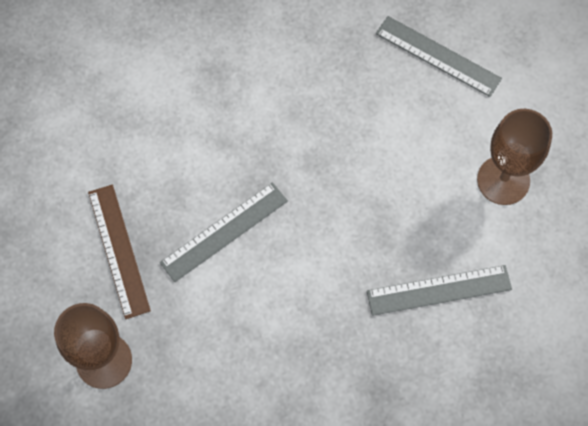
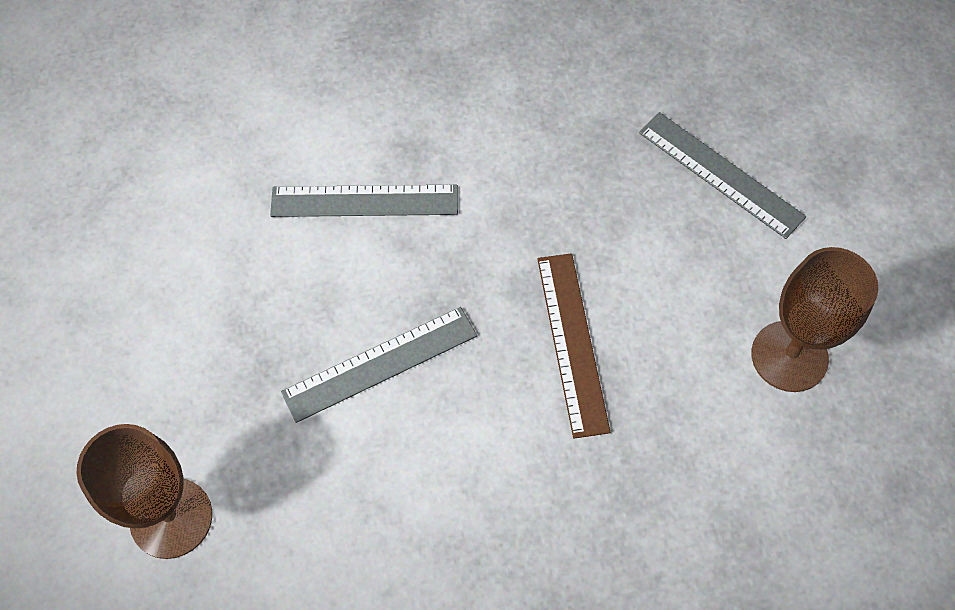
camera: 10 degrees right, 5 degrees down
(118, 250) = (228, 366): brown ruler -> brown ruler (572, 343)
(439, 290) = (673, 498): grey ruler -> grey ruler (364, 200)

